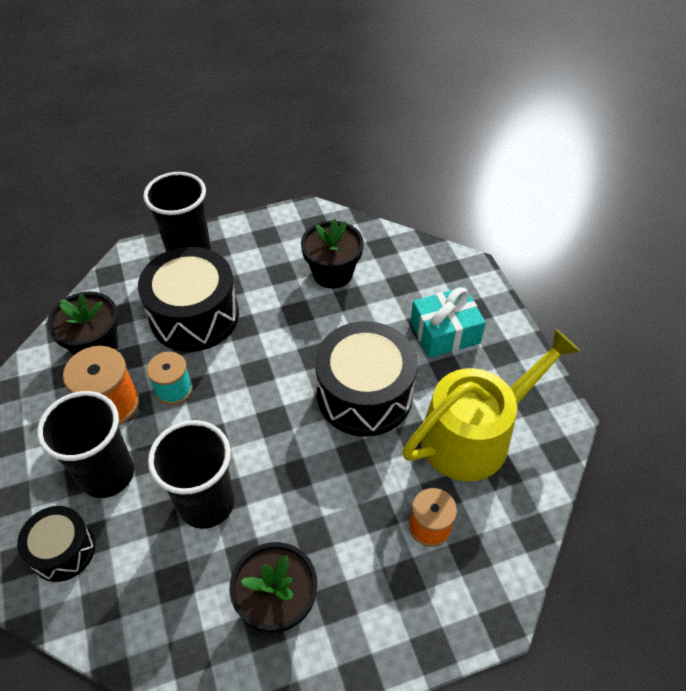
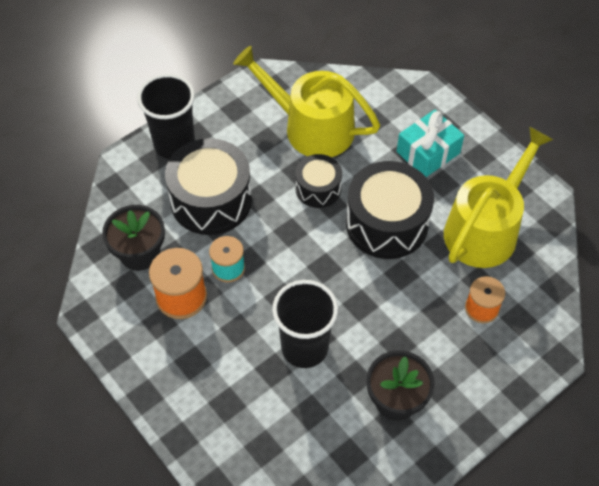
camera: 20 degrees left, 5 degrees up
(63, 550) = (210, 420): black drum -> black drum (318, 188)
(107, 474) = (212, 352): black cup -> none
(332, 273) = (311, 127): black flower pot -> yellow watering can

